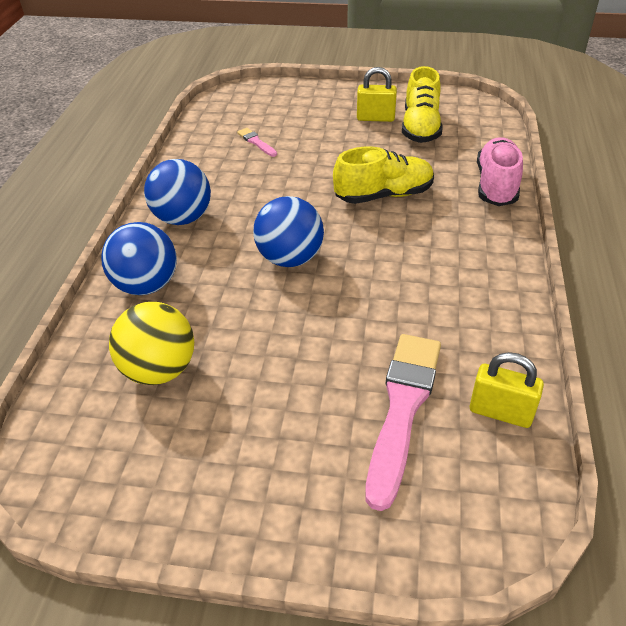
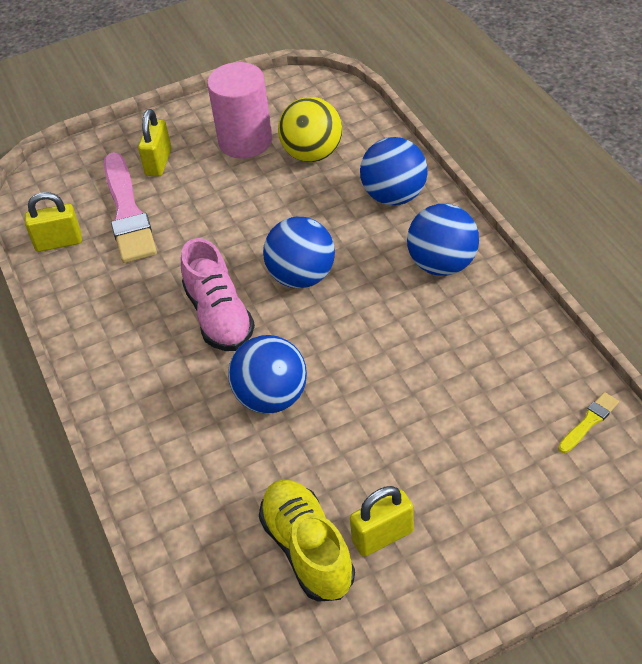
camera: 150 degrees right, 5 degrees up
(205, 432) = (245, 141): none -> pink cylinder
(217, 116) = (589, 421): none -> yellow brush
(256, 142) = (487, 402): pink brush -> none
(324, 463) = (158, 162): none -> yellow padlock
(384, 195) = (271, 397): yellow shoe -> blue ball
(496, 185) = (154, 481): pink shoe -> pink shoe (219, 316)

